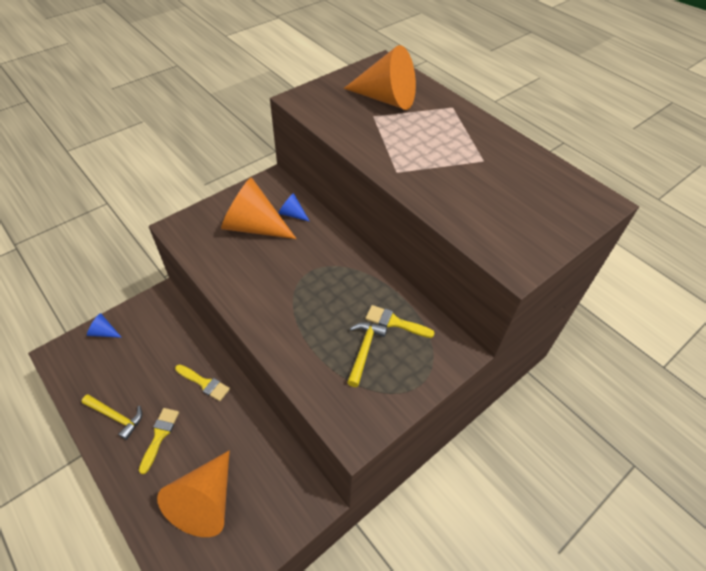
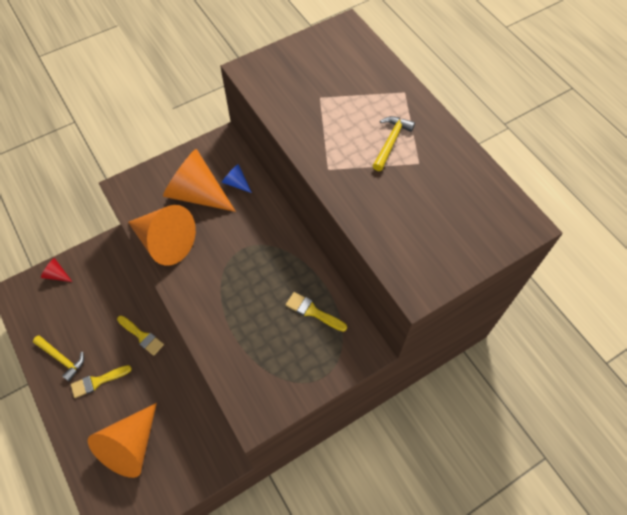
camera: 10 degrees right, 10 degrees up
(104, 332) = (57, 275): blue cone -> red cone
(159, 436) = (97, 381): yellow brush -> yellow brush turned 135 degrees counterclockwise
(364, 350) = (278, 337): yellow hammer -> yellow hammer (391, 142)
(386, 99) = (338, 76): orange cone -> orange cone (165, 242)

